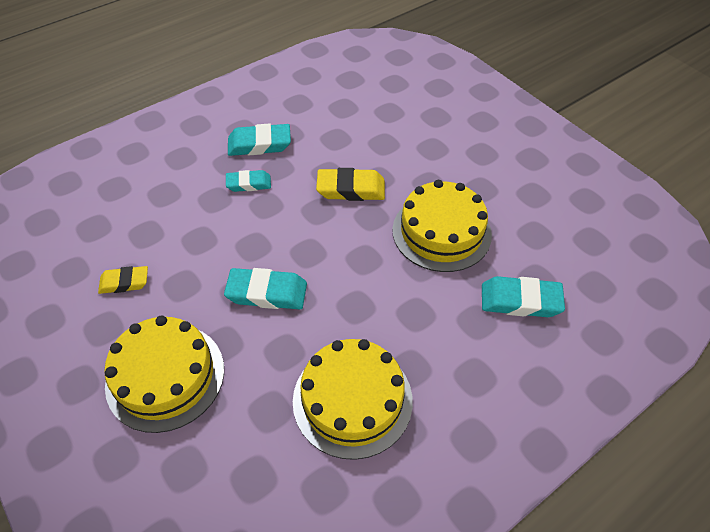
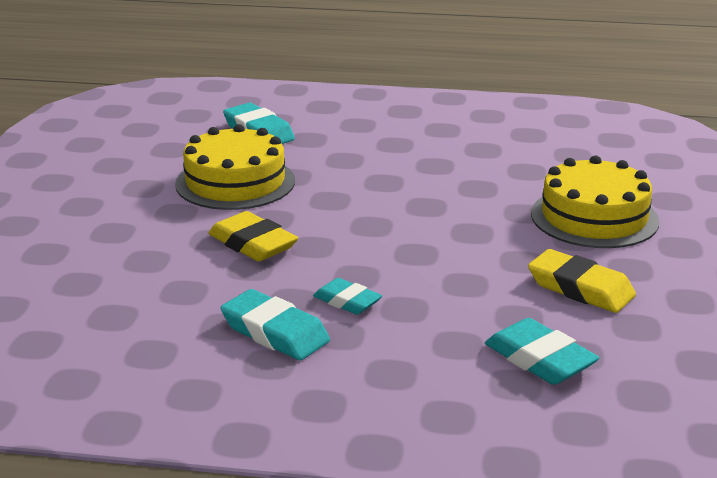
camera: 135 degrees left, 25 degrees down
(124, 282) = (580, 288): yellow eraser -> yellow eraser, size x1.53
(267, 293) = (447, 220): turquoise eraser -> turquoise eraser (539, 359)
(352, 400) = (458, 150): yellow cake -> none

